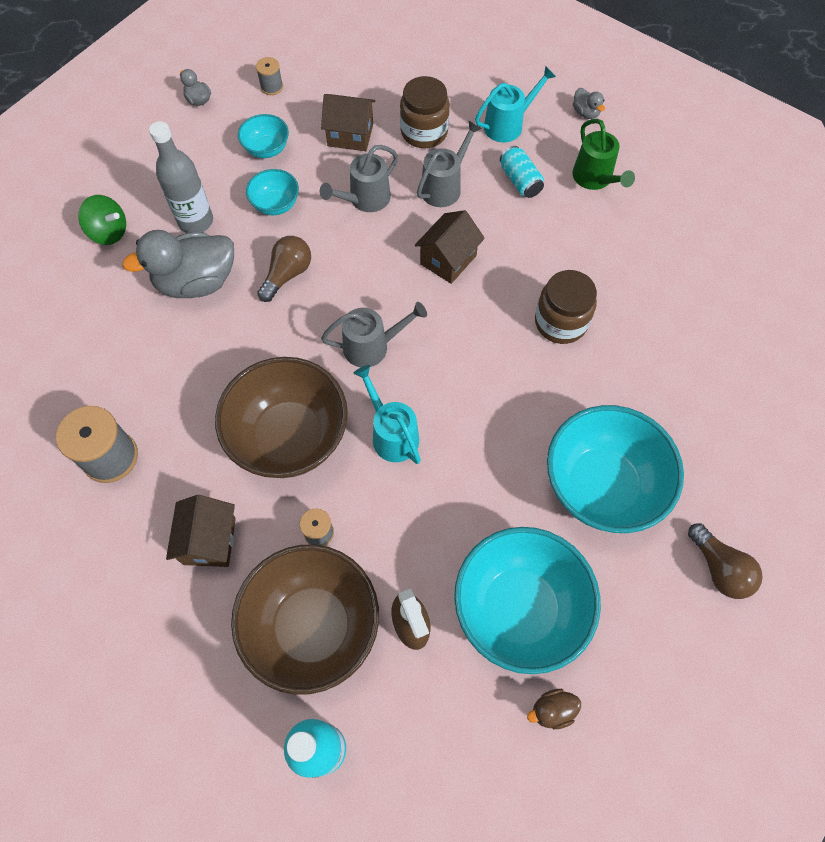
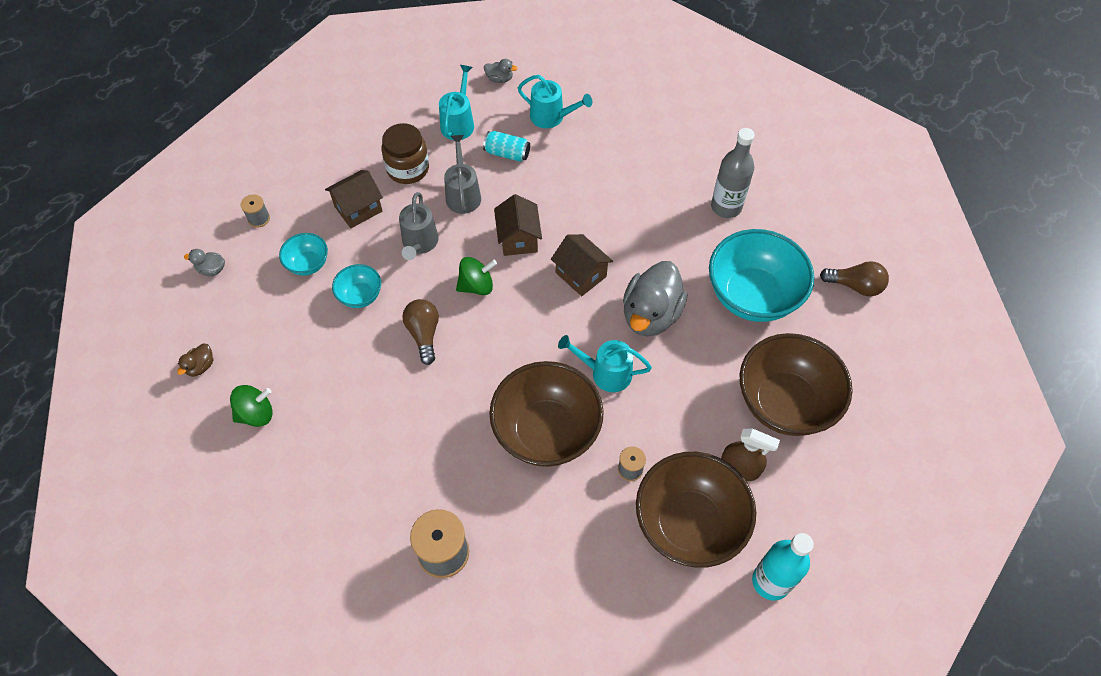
camera: 45 degrees left, 5 degrees down
(196, 221) = (314, 353): grey bottle -> grey bottle (726, 207)
(197, 282) = (365, 392): grey duck -> grey duck (651, 314)
(209, 541) = (570, 538): brown house -> brown house (581, 274)
(370, 270) = (477, 286): none -> green spinning top
(372, 346) = (533, 332): grey watering can -> none
(519, 609) = (784, 403): turquoise bowl -> brown bowl
(552, 710) = (858, 438): brown duck -> brown duck (201, 366)
(560, 322) = (628, 221): brown jar -> none
(595, 178) = (551, 117): green watering can -> turquoise watering can

